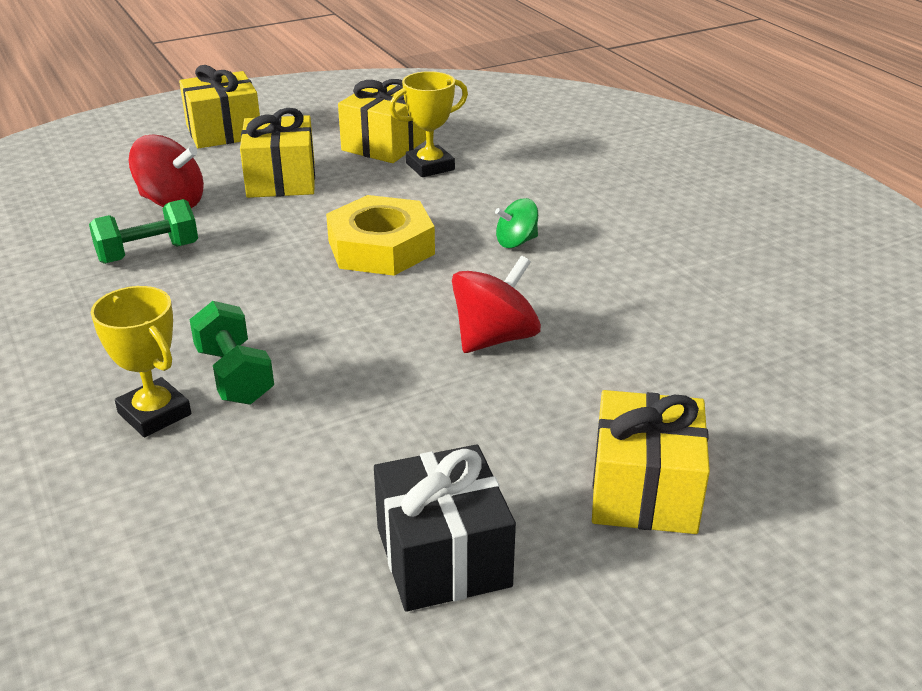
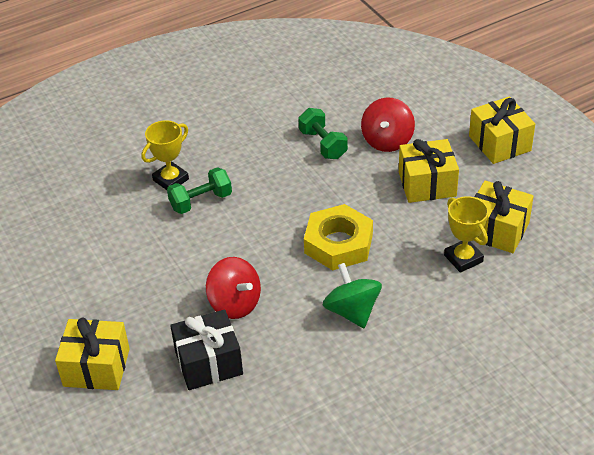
camera: 90 degrees right, 10 degrees up
(443, 556) = (62, 291): black gift -> black gift (208, 363)
(516, 242) = (352, 311): green spinning top -> green spinning top, size x1.64

